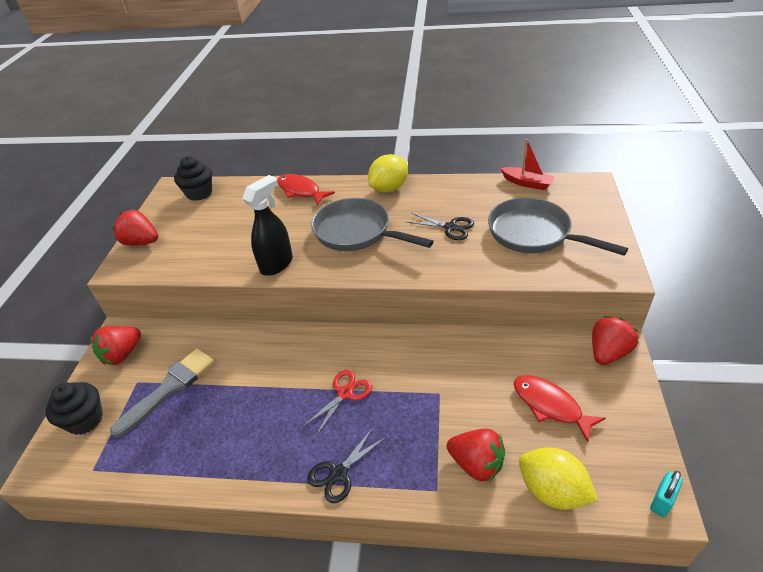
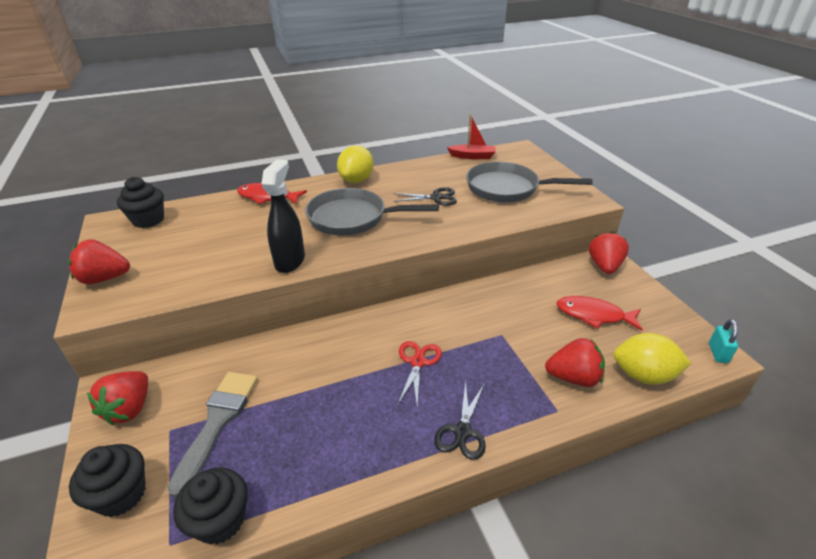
camera: 30 degrees left, 5 degrees down
(130, 467) = (220, 520): none -> black cupcake

